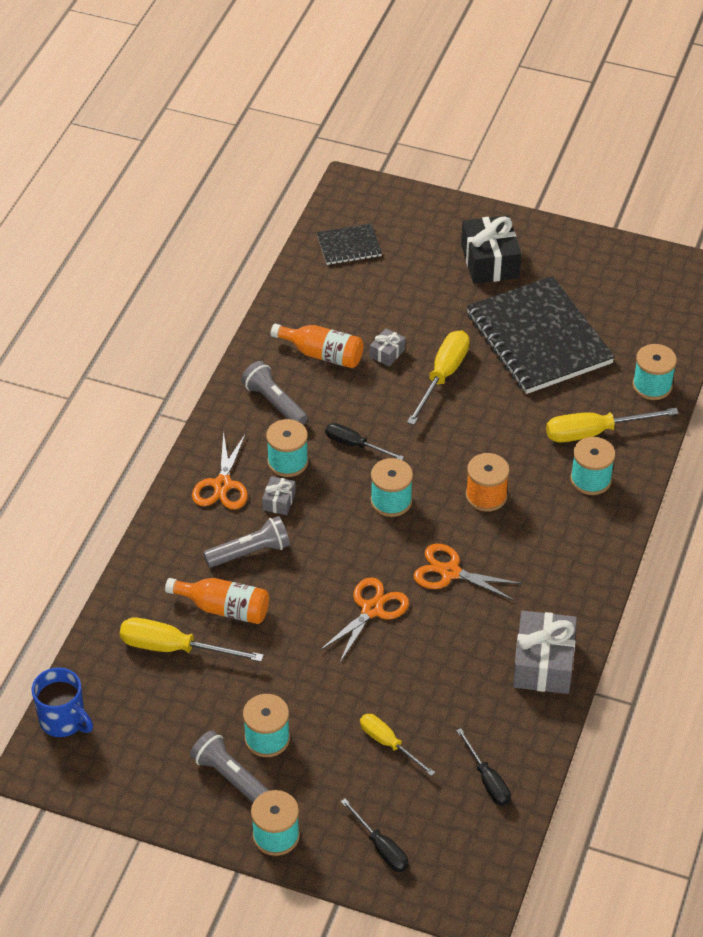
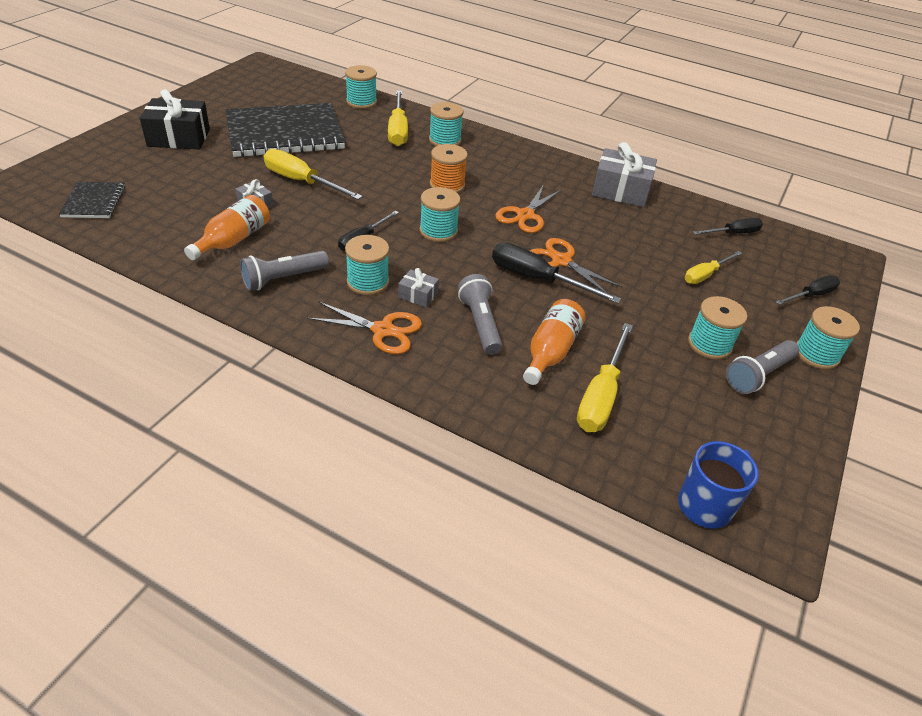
camera: 85 degrees left, 5 degrees down
(332, 591) = (537, 279): none -> black screwdriver

